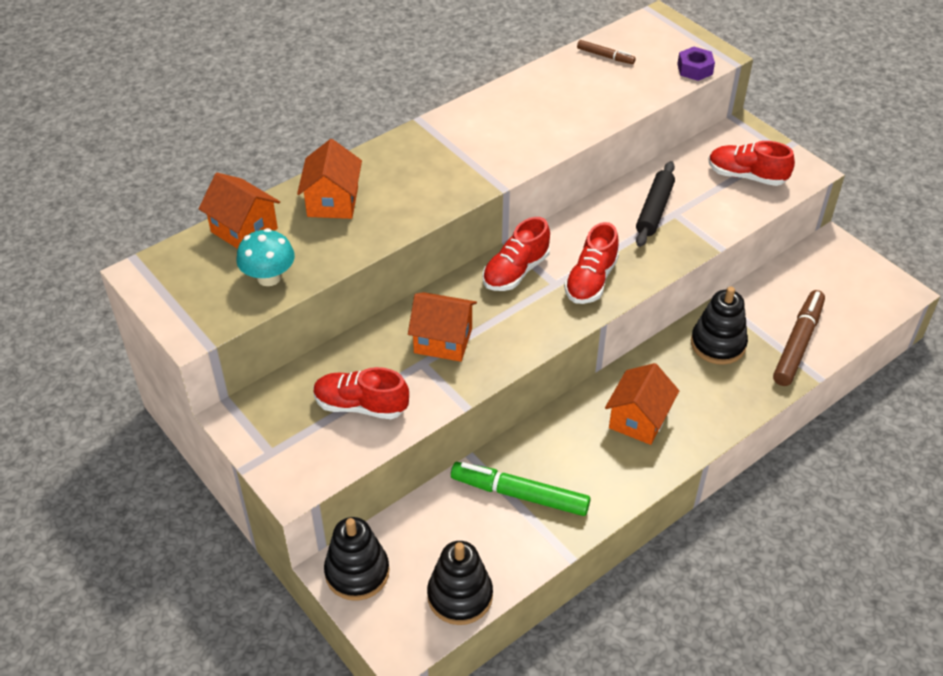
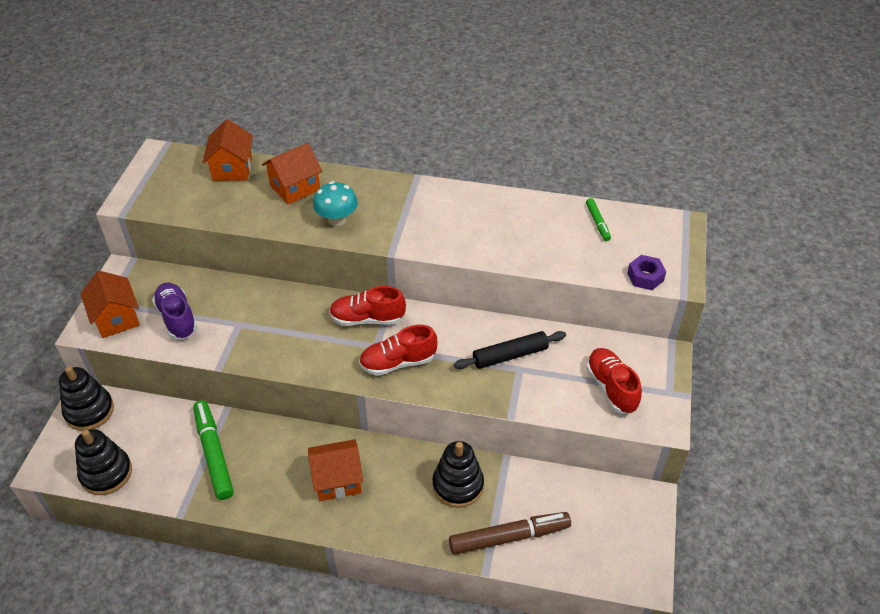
camera: 50 degrees right, 0 degrees up
(269, 277) = (200, 203): turquoise mushroom -> turquoise mushroom (337, 219)
(361, 406) = (177, 318): red shoe -> purple shoe
(443, 340) = (268, 322): orange house -> orange house (116, 318)
(605, 56) = (597, 222): brown marker -> green marker

